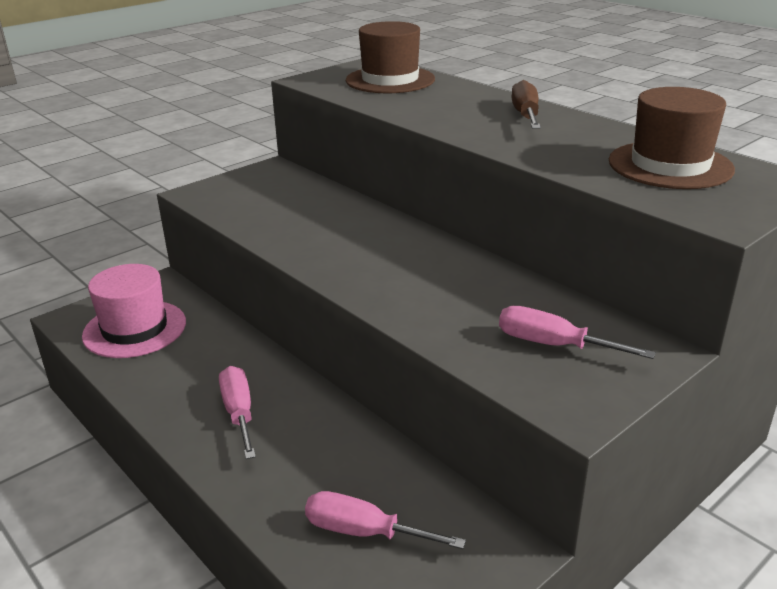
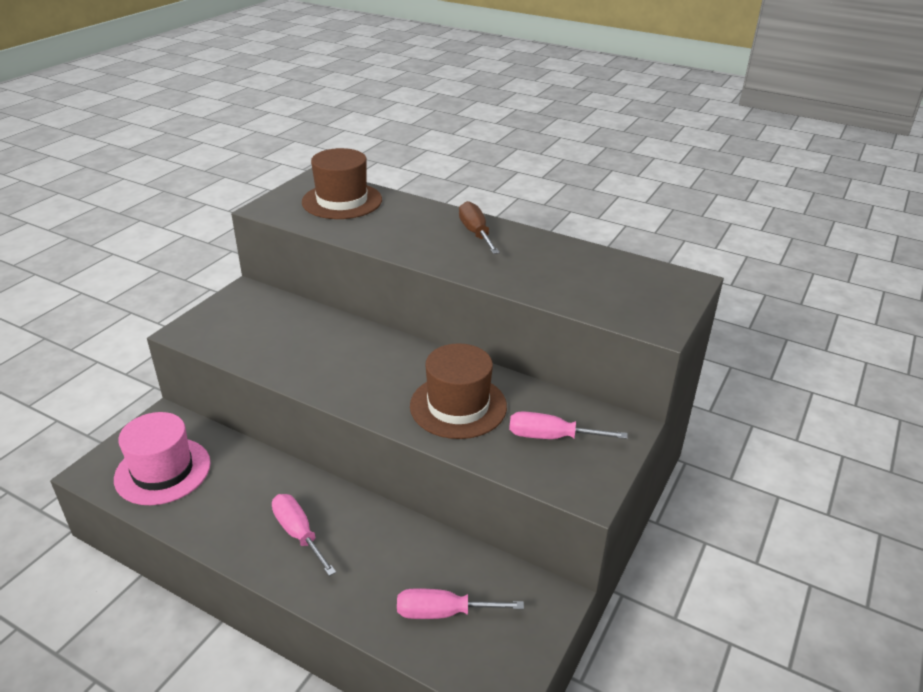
camera: 20 degrees left, 5 degrees up
(670, 165) = (604, 276): brown hat -> brown hat (458, 406)

